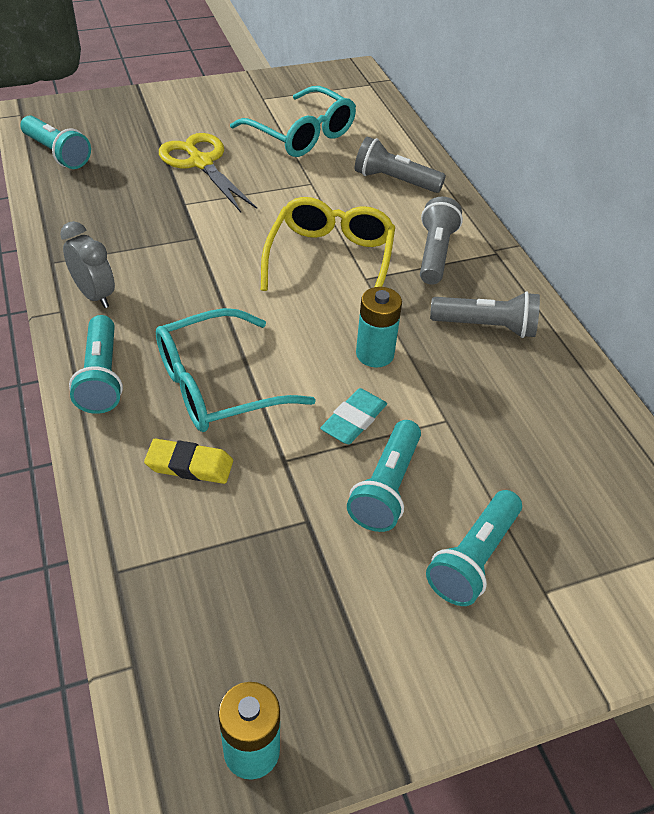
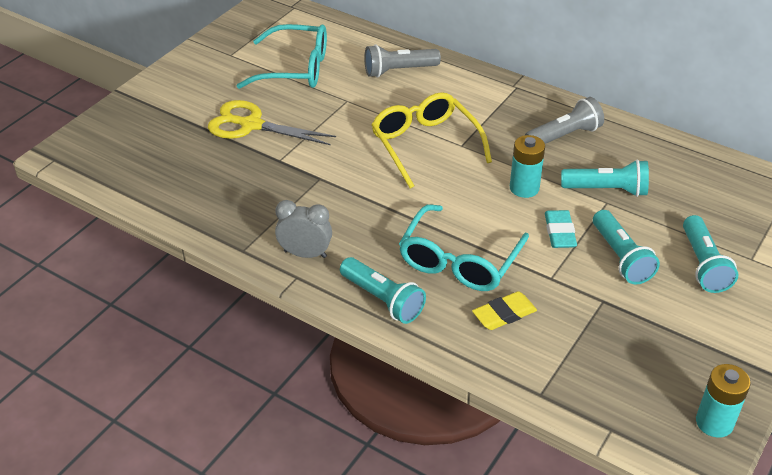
camera: 35 degrees left, 5 degrees down
(57, 153) = (131, 174): turquoise flashlight -> turquoise flashlight (607, 190)
(435, 253) = (482, 106): grey flashlight -> none

